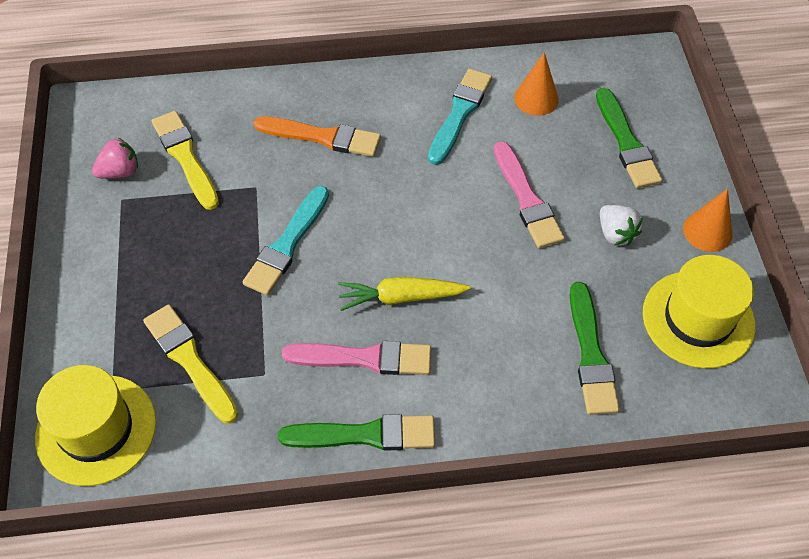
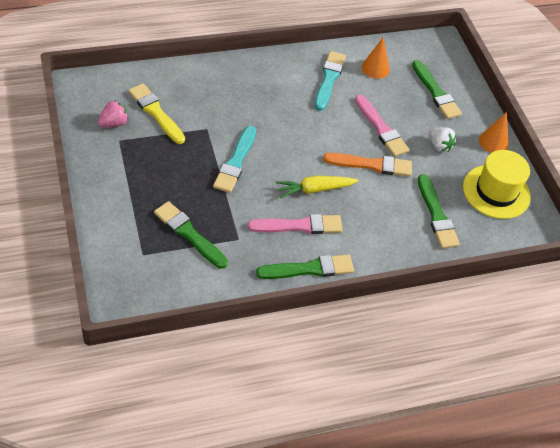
camera: 15 degrees left, 5 degrees down
(96, 429) = (138, 277): yellow hat -> none
(189, 360) = (189, 234): yellow brush -> green brush
(322, 137) = (243, 96): orange brush -> orange brush (372, 165)

